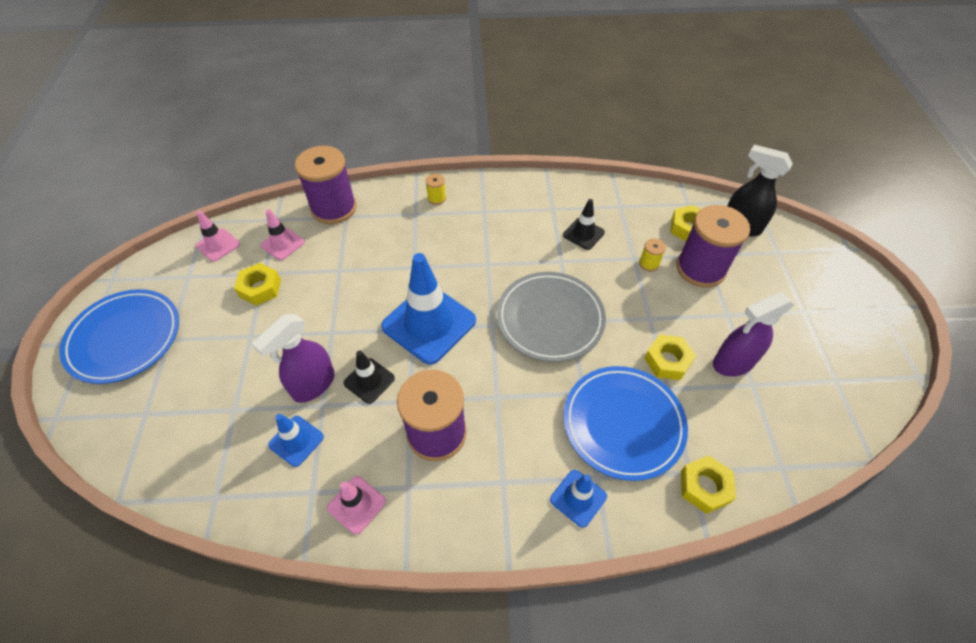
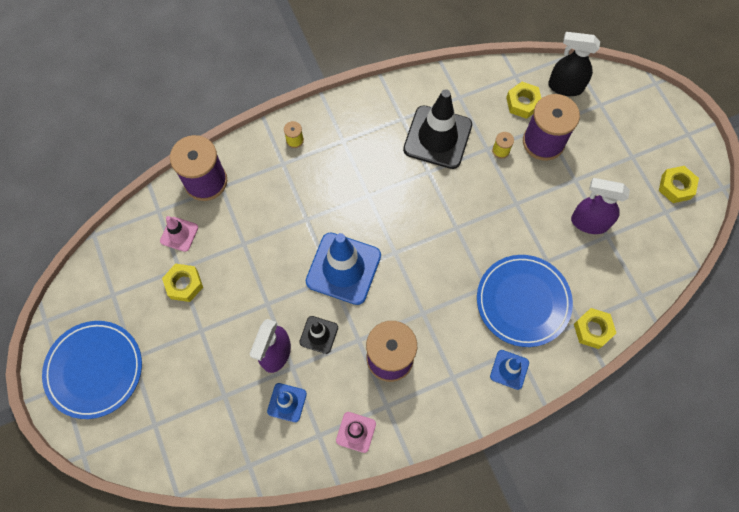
camera: 20 degrees left, 15 degrees up
(218, 245) = (120, 255): pink traffic cone -> none
(550, 319) = (439, 230): grey plate -> none
(583, 234) = (437, 137): black traffic cone -> black traffic cone, size x1.99
(667, 361) = (540, 237): yellow nut -> yellow nut (676, 187)
(732, 363) = (589, 222): purple spray bottle -> purple spray bottle turned 60 degrees clockwise

